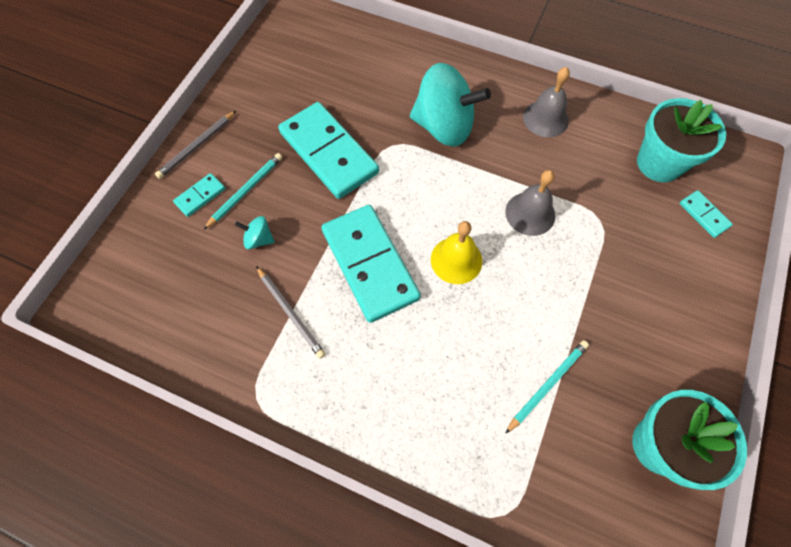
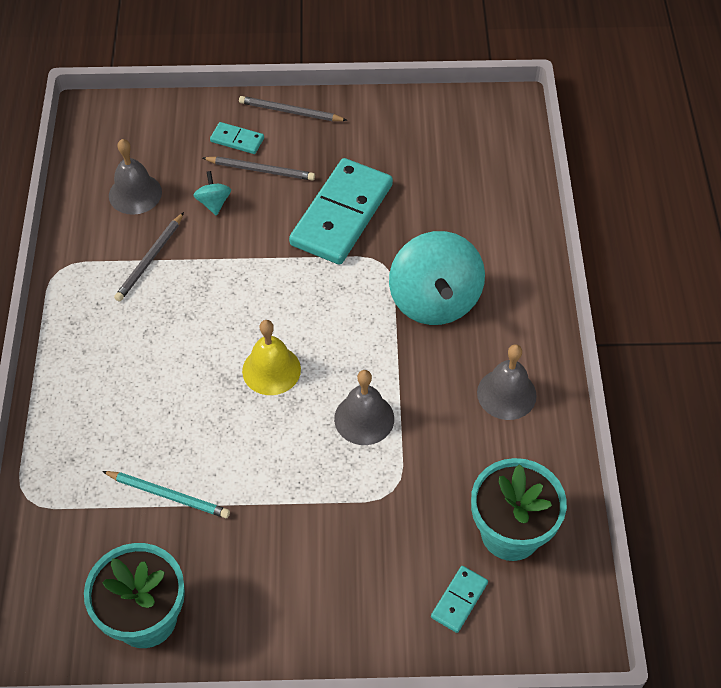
camera: 65 degrees right, 10 degrees down
(207, 299) = (135, 193): none -> grey bell
(245, 191) = (261, 170): turquoise pencil -> grey pencil
(369, 264) = (230, 299): turquoise domino -> none

